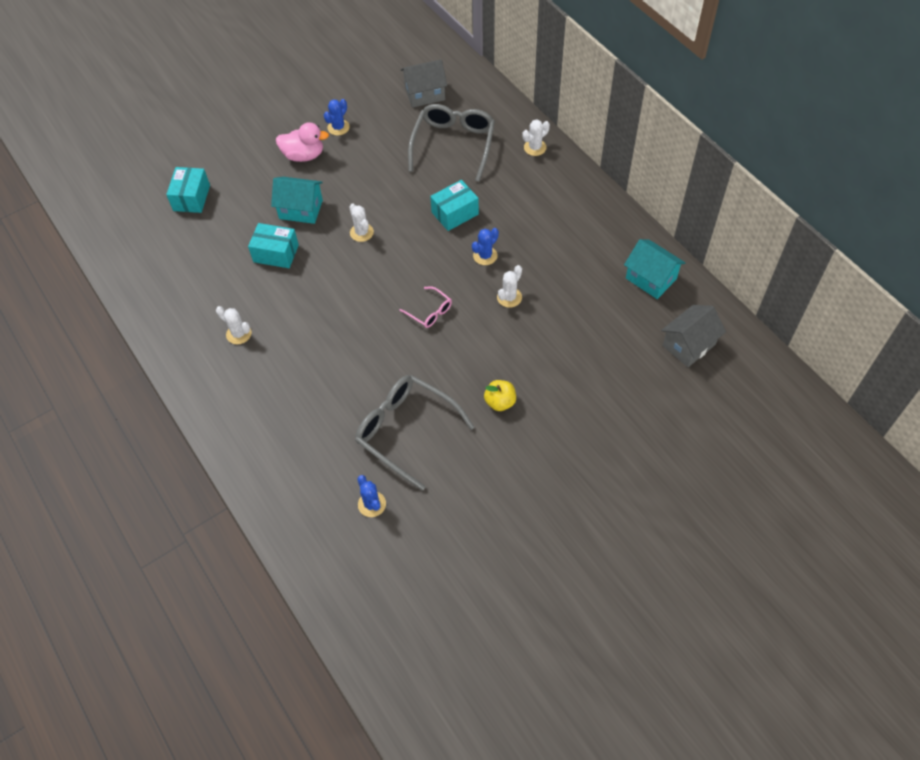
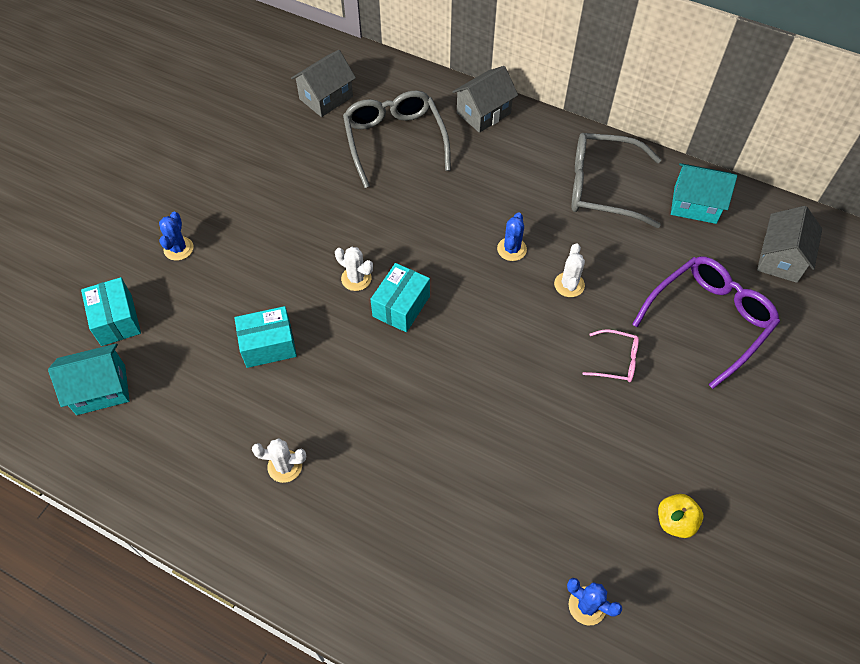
camera: 30 degrees left, 0 degrees up
(301, 209) = (265, 280): turquoise house -> turquoise house (101, 389)
(304, 155) = (229, 215): pink duck -> none
(338, 127) = (250, 169): blue cactus -> blue cactus (178, 249)
(406, 431) = (565, 493): grey glasses -> grey glasses (603, 187)
(429, 312) = (494, 338): pink glasses -> pink glasses (616, 361)
(455, 213) = (447, 215): turquoise box -> turquoise box (401, 306)
(500, 402) = (642, 408): yellow apple -> yellow apple (675, 521)
(535, 147) = (483, 113): white cactus -> grey house
(595, 365) = (708, 321): none -> purple glasses

